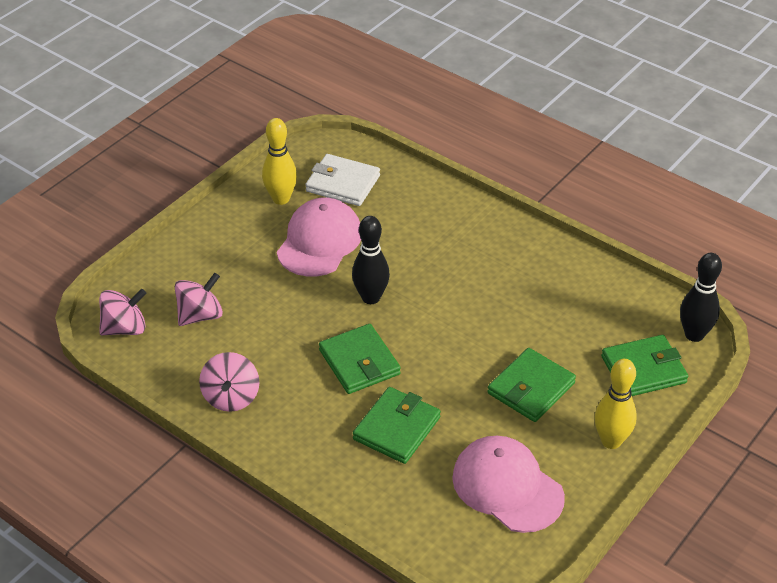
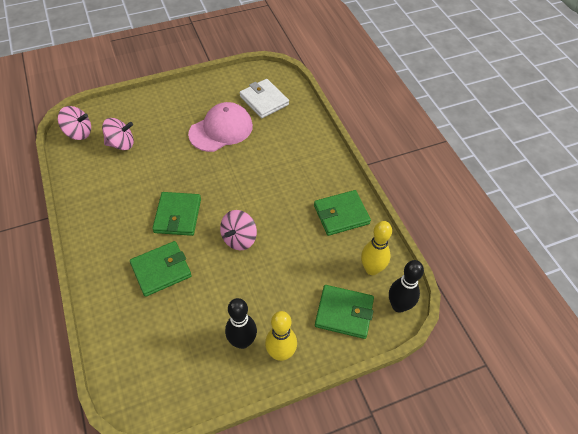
camera: 30 degrees right, 10 degrees up
(231, 397) = (93, 201): pink spinning top -> pink spinning top (239, 239)
(281, 199) = (223, 95): yellow bowling pin -> yellow bowling pin (372, 269)
(371, 298) = (219, 178): black bowling pin -> black bowling pin (242, 341)
(507, 487) = (190, 348): pink cap -> none
(531, 388) = (261, 287): green wallet -> green wallet (341, 214)

